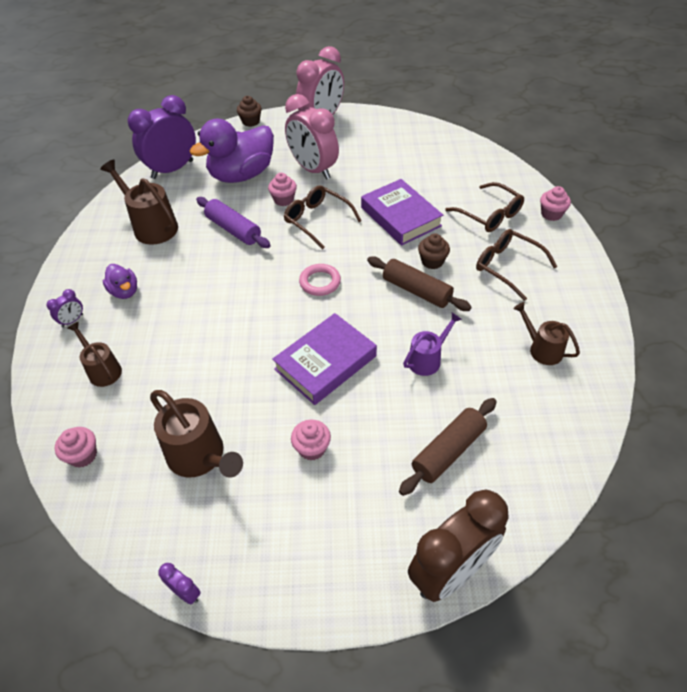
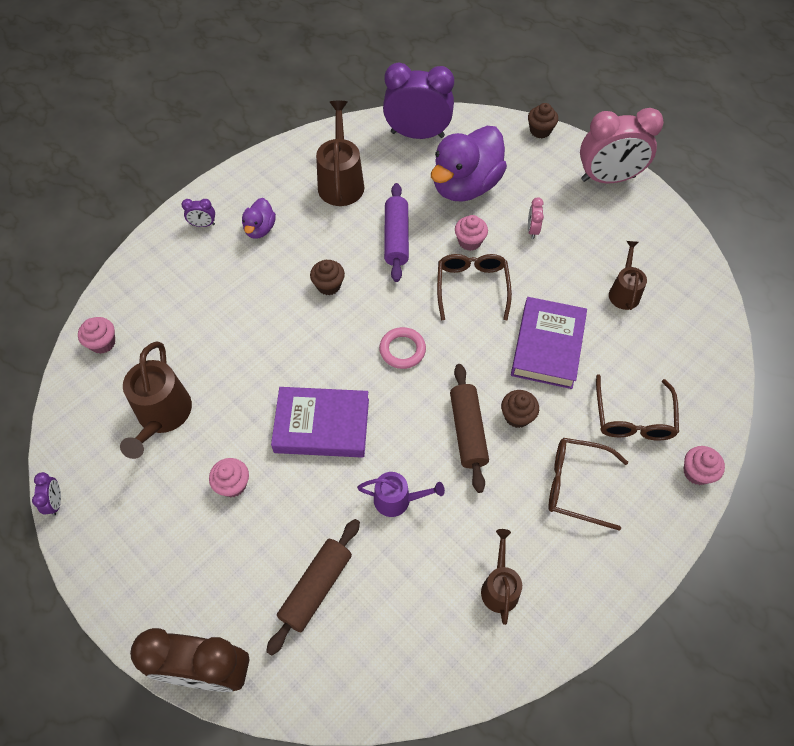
camera: 45 degrees right, 10 degrees up
(102, 370) = (179, 285): brown watering can -> brown watering can (624, 292)
(222, 286) = (328, 285): none -> brown cupcake
(242, 175) = (465, 186): purple duck -> purple duck turned 60 degrees counterclockwise
(313, 169) = (532, 230): pink clock -> pink clock, size x0.41
(448, 451) = (316, 588): brown rolling pin -> brown rolling pin turned 60 degrees counterclockwise
(508, 267) = (577, 485): brown glasses -> brown glasses turned 75 degrees counterclockwise

